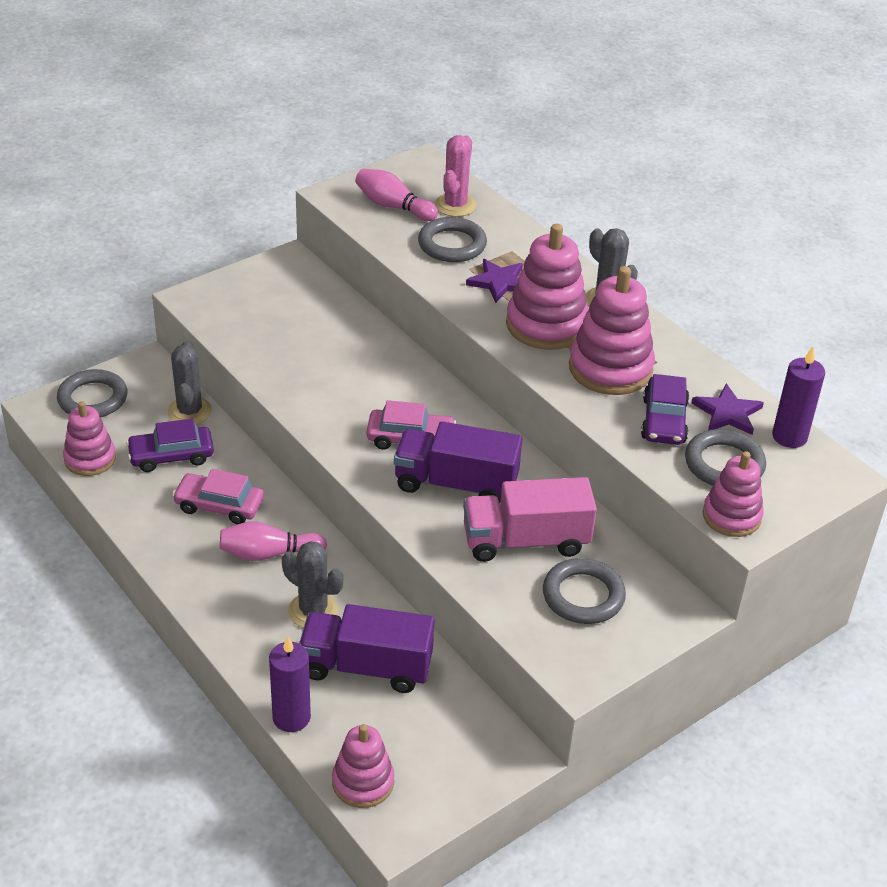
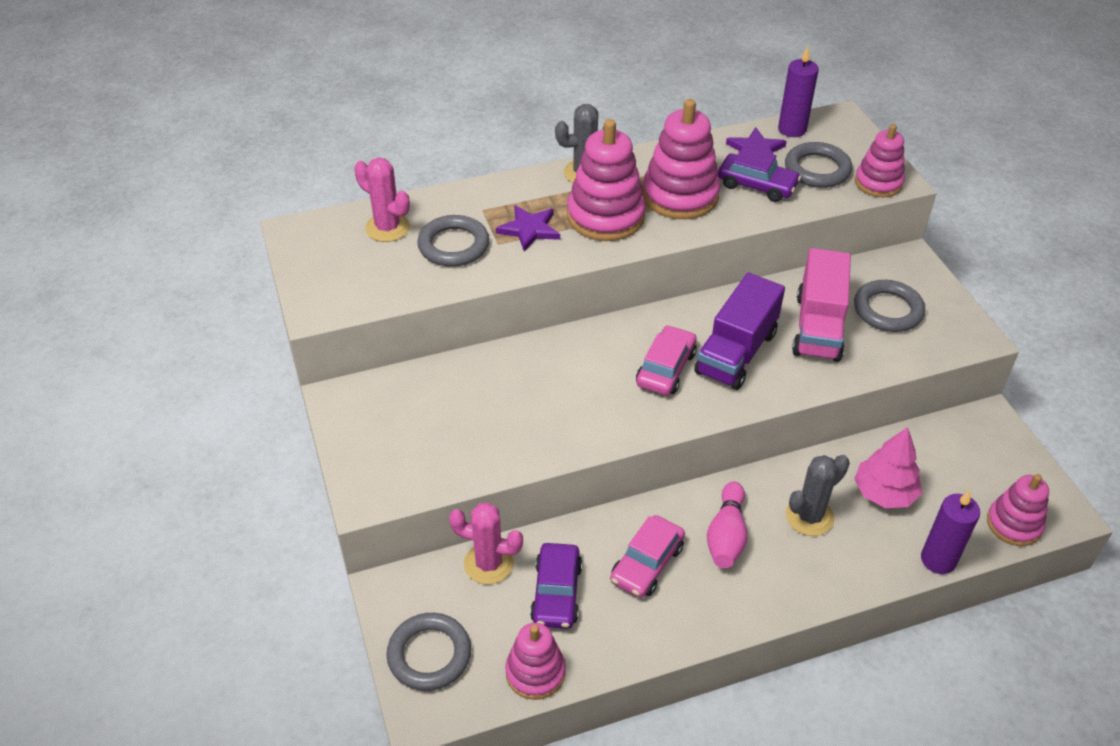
camera: 70 degrees left, 5 degrees up
(189, 411) = (488, 563): grey cactus -> pink cactus
(366, 667) = (884, 493): purple truck -> pink tree
(393, 206) = (365, 271): pink bowling pin -> none

